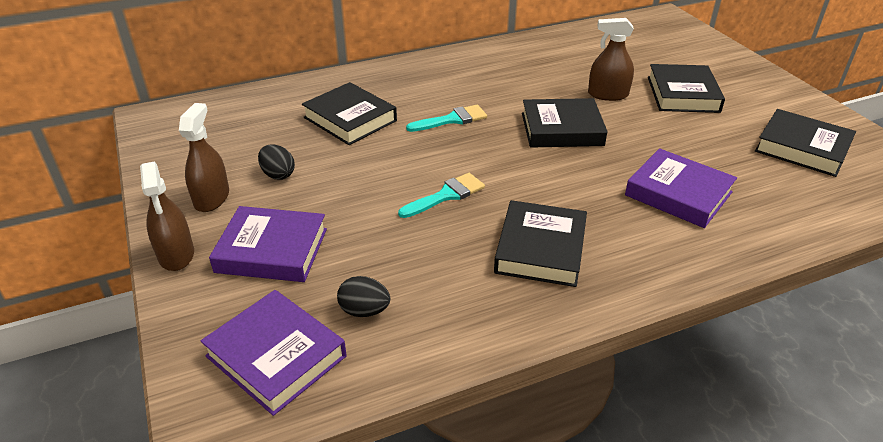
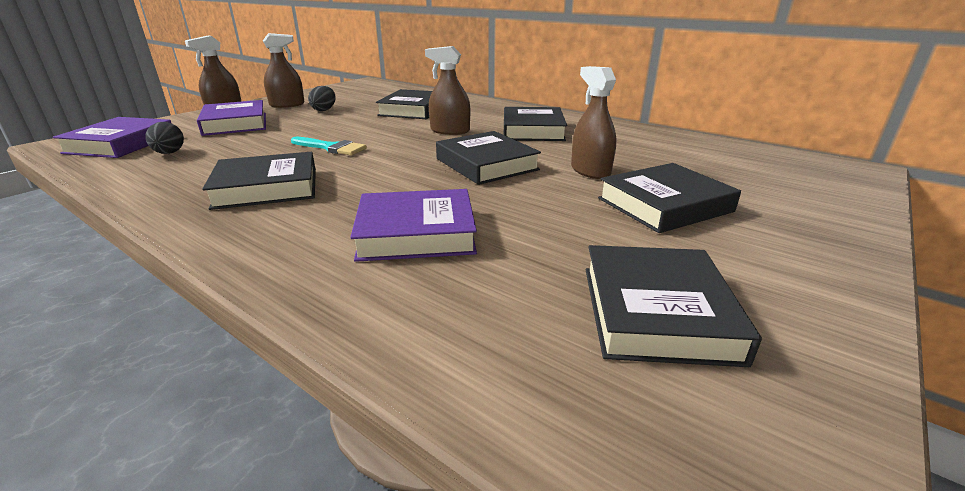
camera: 60 degrees right, 10 degrees down
(452, 119) = (450, 131): turquoise brush -> brown spray bottle
(490, 82) = (533, 130): none -> black book
(678, 194) = (416, 233): purple book -> purple book turned 75 degrees clockwise

